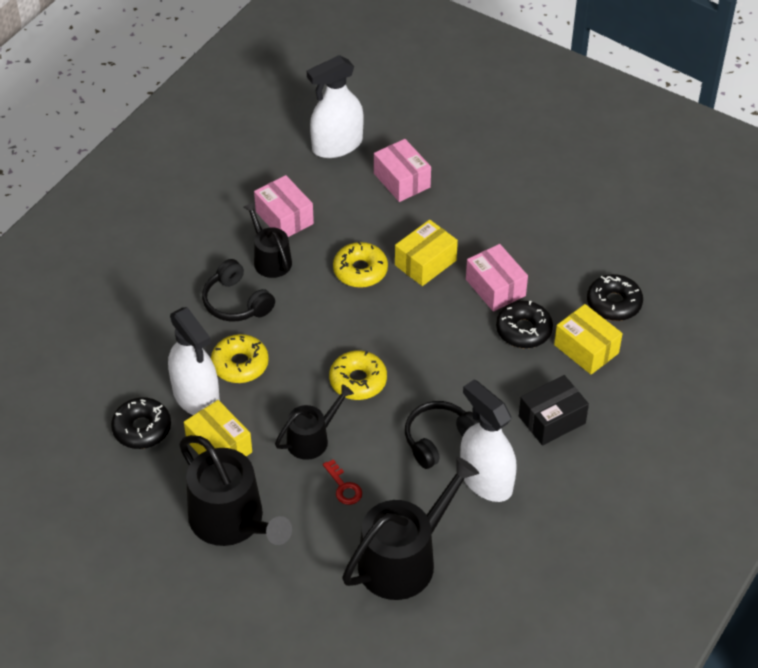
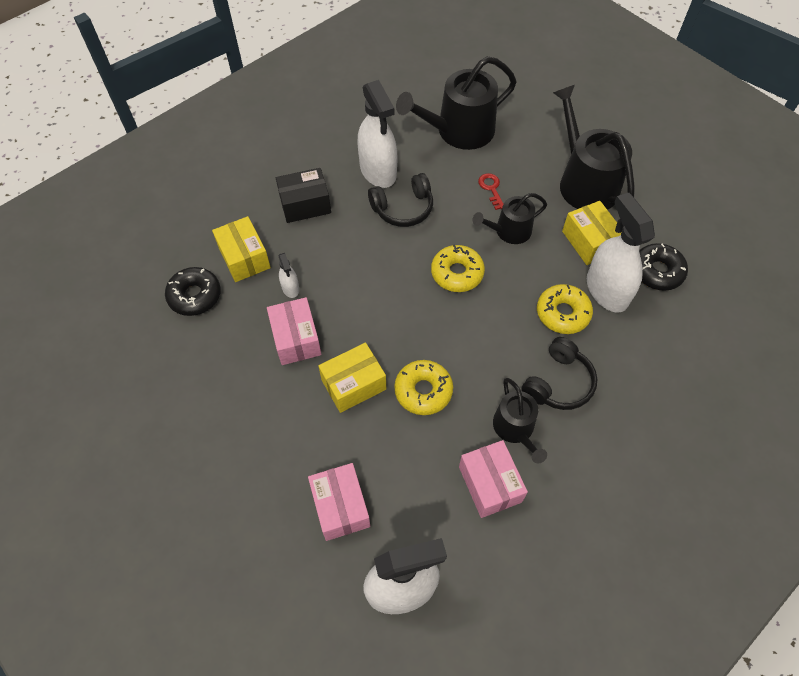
camera: 165 degrees left, 10 degrees up
(236, 302) = (558, 383): black headphones -> black headphones turned 60 degrees clockwise
(523, 330) = (290, 288): black donut -> white spray bottle

